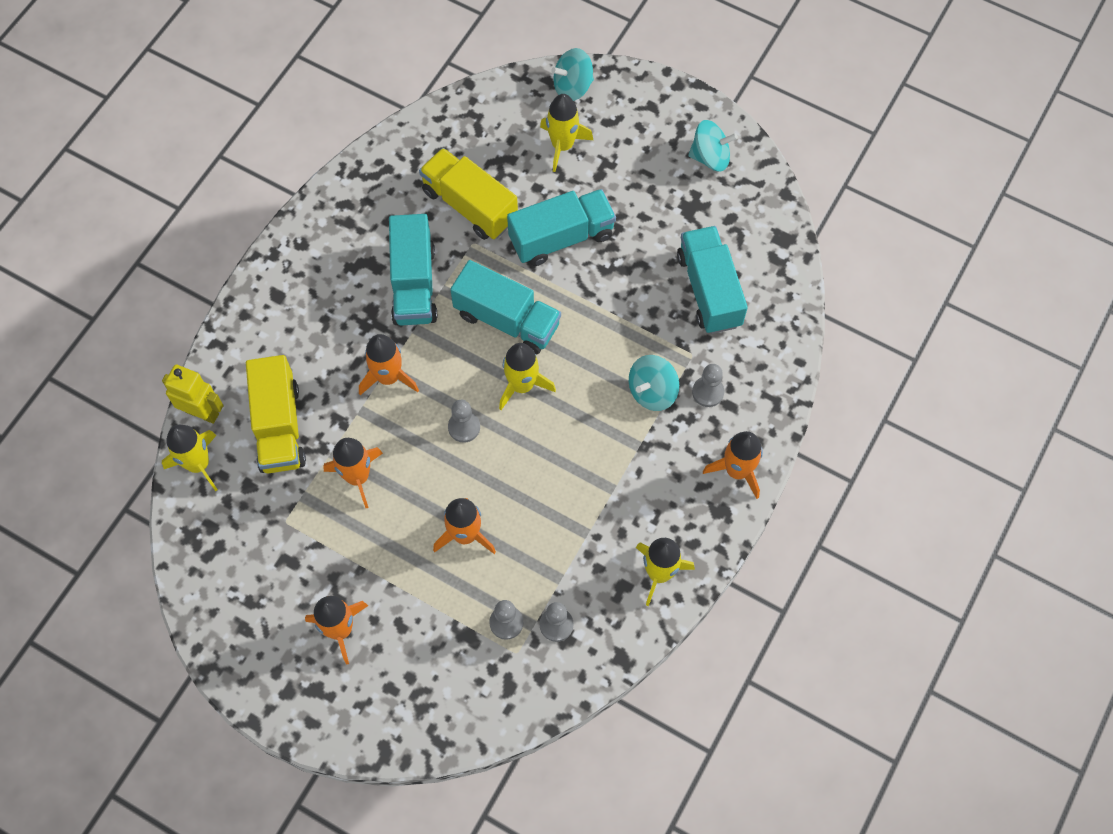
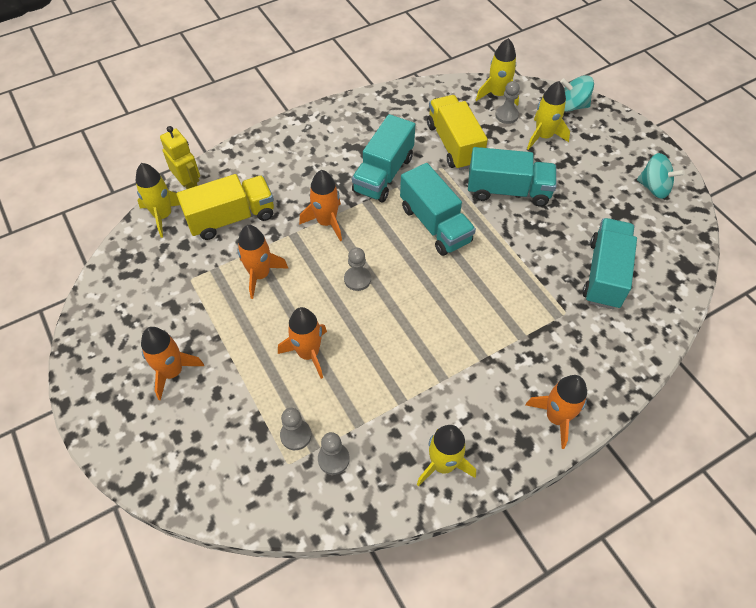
camera: 30 degrees right, 10 degrees down
(279, 427) = (231, 218): yellow truck -> yellow truck turned 135 degrees counterclockwise
(522, 385) = (418, 272): yellow rocket -> yellow rocket (497, 95)
(652, 391) = (517, 323): turquoise spinning top -> none
(708, 392) = (563, 346): grey pawn -> grey pawn (506, 115)

